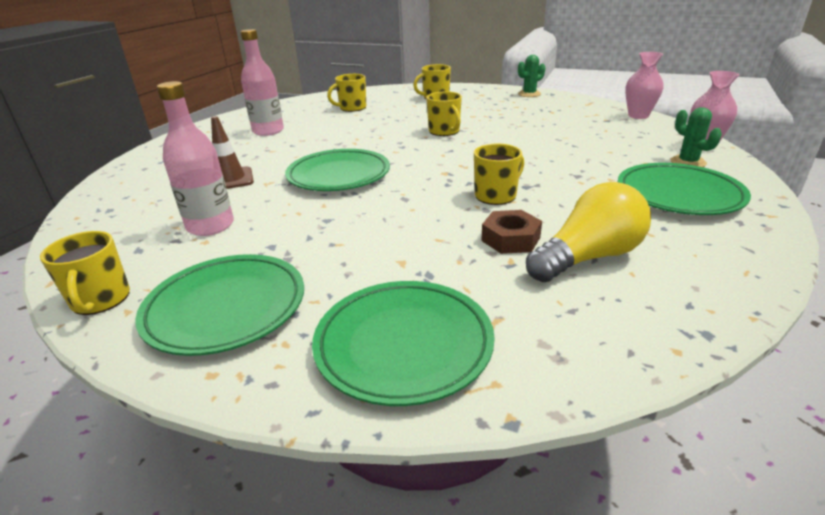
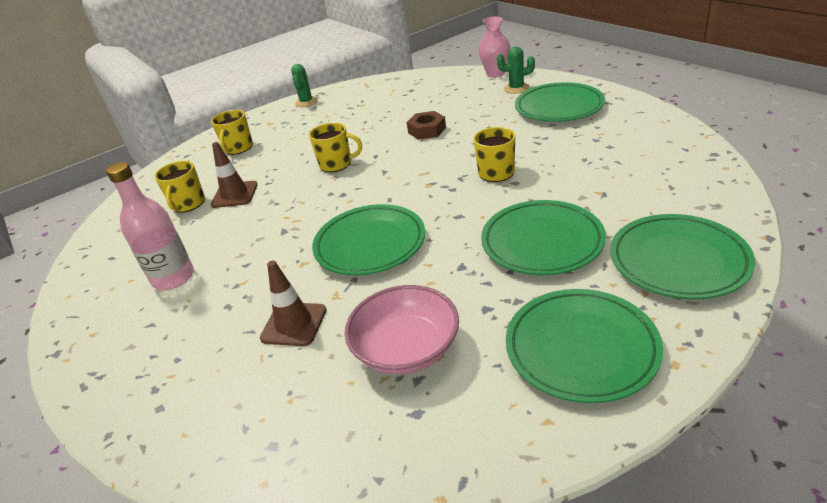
camera: 55 degrees left, 5 degrees up
(100, 300) = (511, 444): yellow mug -> none
(210, 226) = (406, 349): pink bottle -> pink bowl
(373, 116) = (234, 195): none -> brown traffic cone
(388, 249) = (542, 242): none -> green plate
(510, 239) = (569, 184): brown nut -> brown nut (427, 130)
(588, 257) = (614, 163): yellow light bulb -> none
(638, 116) = (418, 77): pink vase -> none

